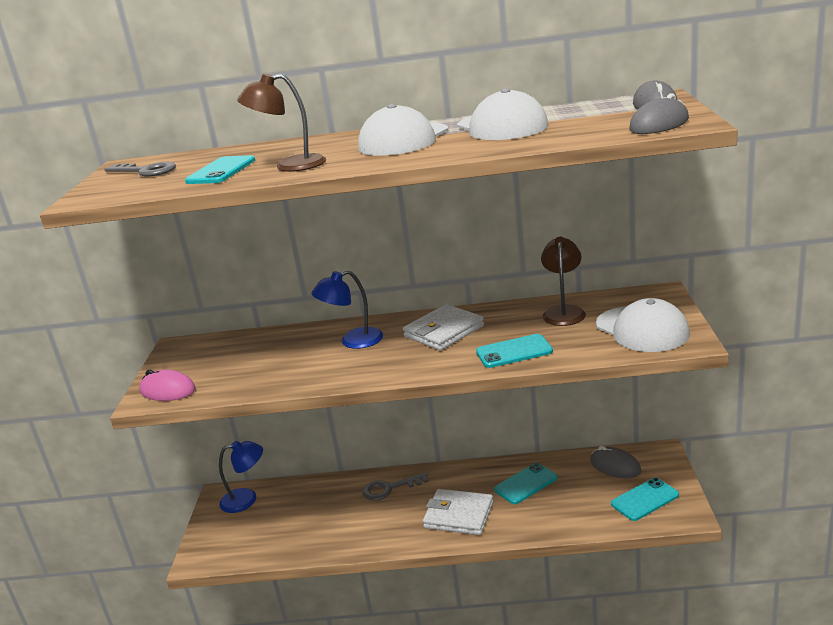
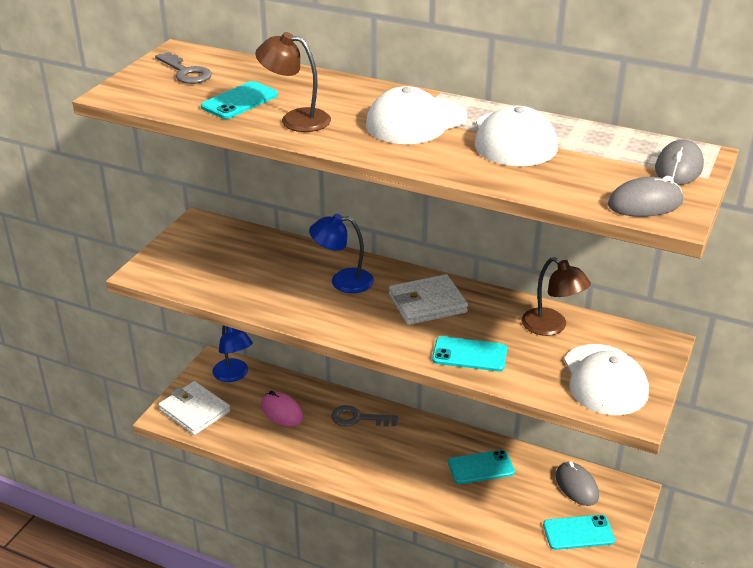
camera: 20 degrees right, 10 degrees up
(167, 390) = (163, 271): pink mouse -> pink mouse (282, 412)
(246, 499) = (234, 375): blue lamp -> blue lamp turned 45 degrees clockwise
(458, 515) = (400, 472): white wallet -> white wallet (194, 411)
(564, 311) = (551, 327): brown lamp -> brown lamp turned 105 degrees clockwise

